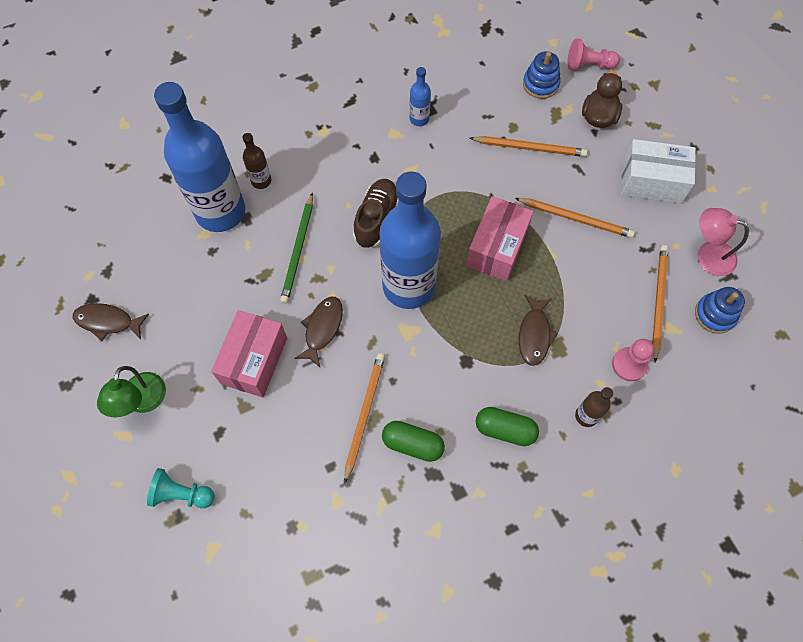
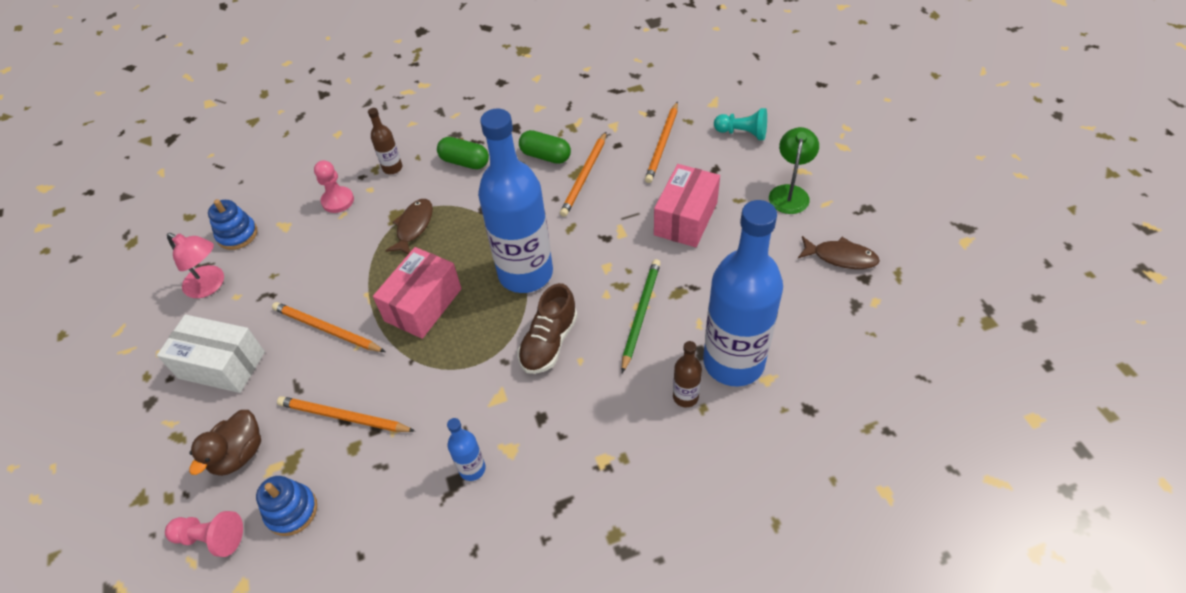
camera: 170 degrees left, 15 degrees down
(322, 329) = (618, 241): brown fish -> none
(658, 301) = (283, 248): orange pencil -> orange pencil (662, 144)

